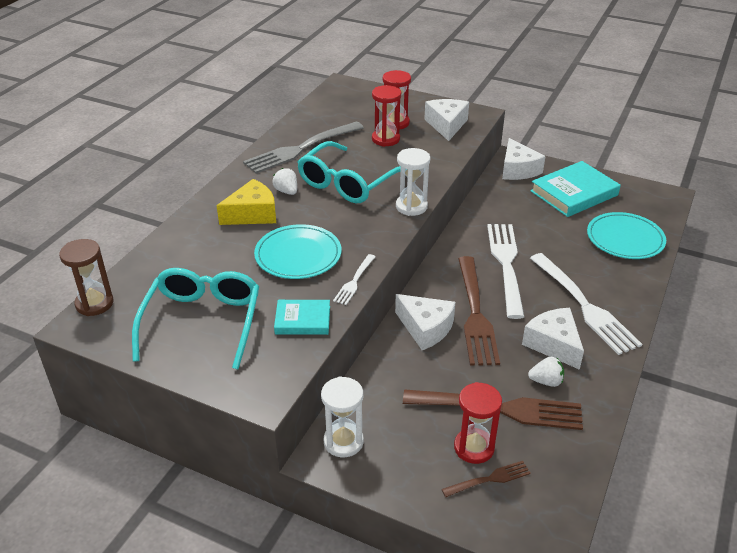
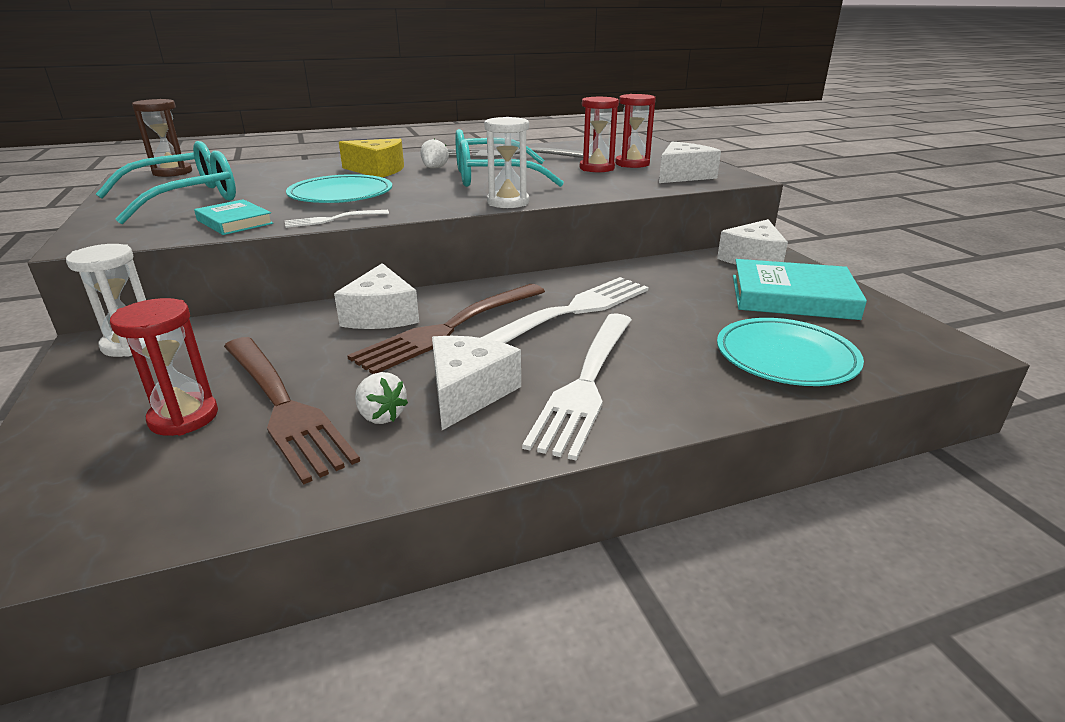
camera: 45 degrees right, 10 degrees down
(489, 479) = (123, 451): brown fork -> none

